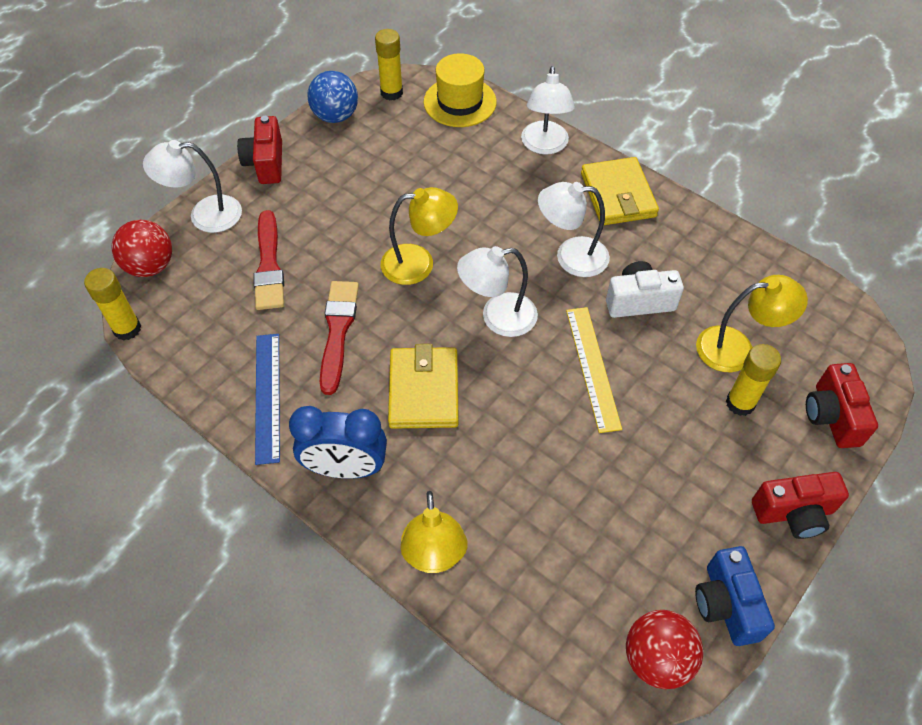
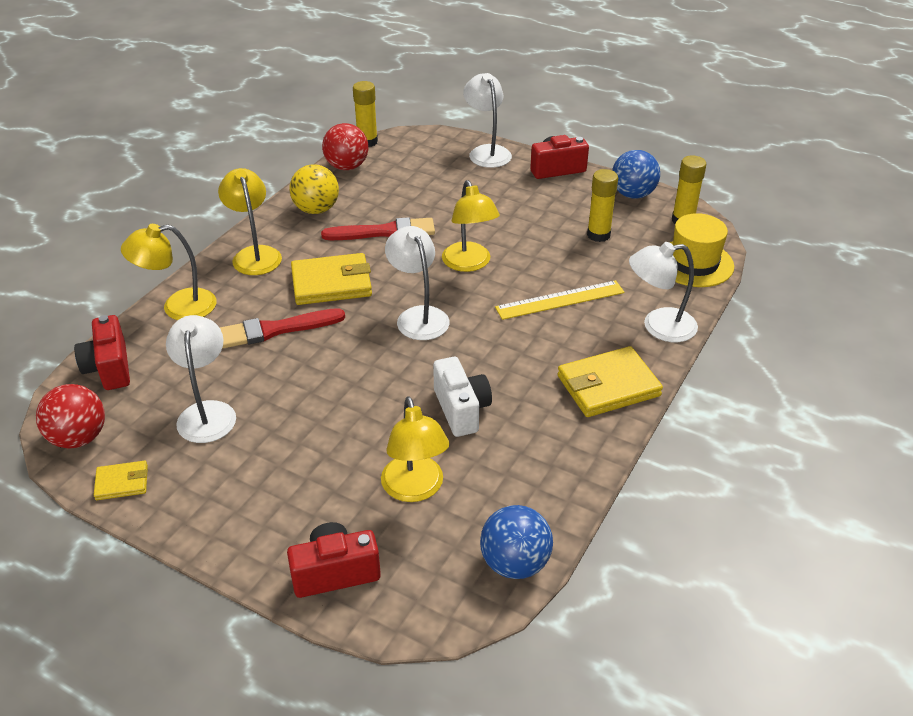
camera: 80 degrees right, 15 degrees down
(150, 266) = (427, 139): red ball -> red ball (347, 166)
(267, 396) = (316, 209): blue ruler -> yellow ball
(269, 265) = (444, 189): red brush -> red brush (275, 330)
(345, 468) = (255, 254): blue clock -> yellow lamp
(570, 256) = (507, 357): white lamp -> white lamp (207, 412)
(592, 367) = (371, 381): yellow ruler -> yellow ruler (560, 300)
(726, 604) = (122, 482): blue camera -> yellow wallet
(740, 403) = (343, 492): yellow glue stick -> yellow glue stick (598, 235)
(793, 513) = (214, 535): red camera -> red camera (109, 368)
(815, 292) = (515, 563): none -> blue ball

